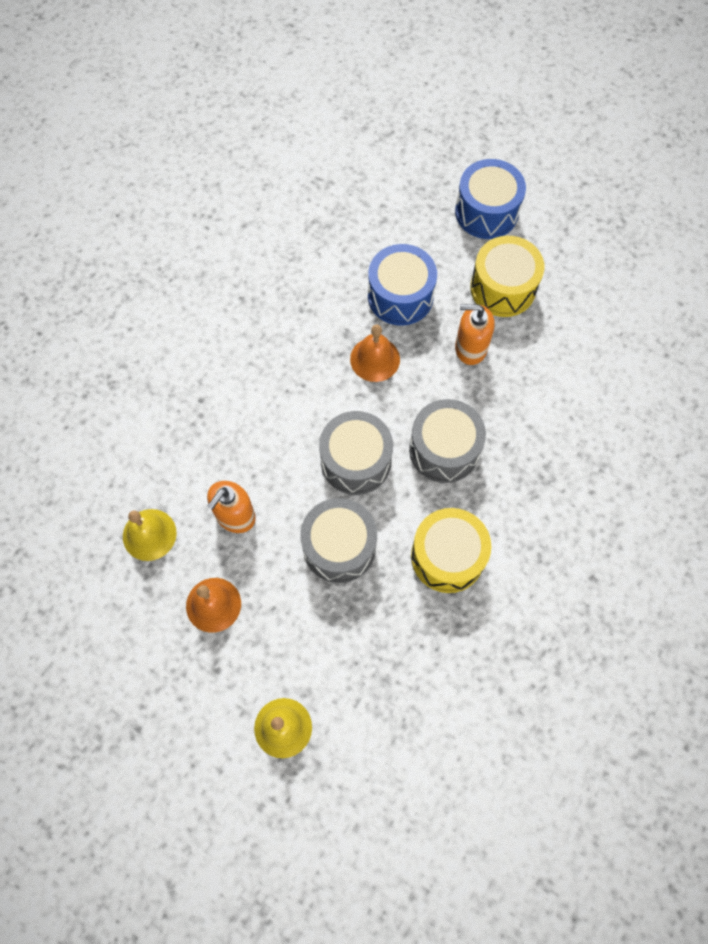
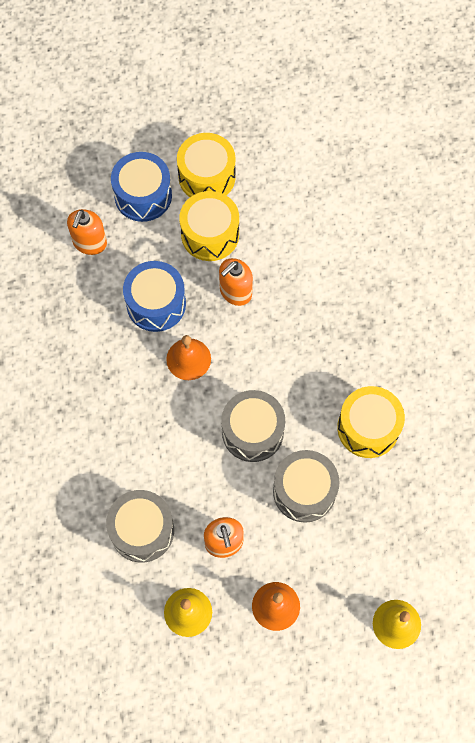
camera: 50 degrees left, 0 degrees up
(406, 207) = (89, 243): none -> orange soap dispenser
(444, 449) = (293, 369): grey drum -> grey drum (142, 530)
(552, 244) = (207, 177): none -> yellow drum

